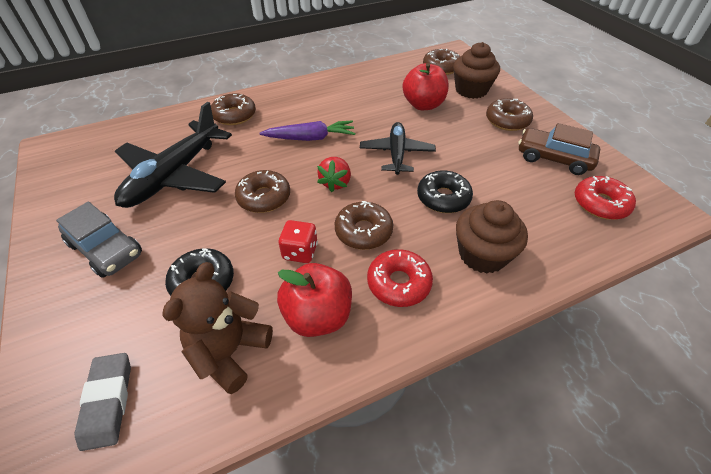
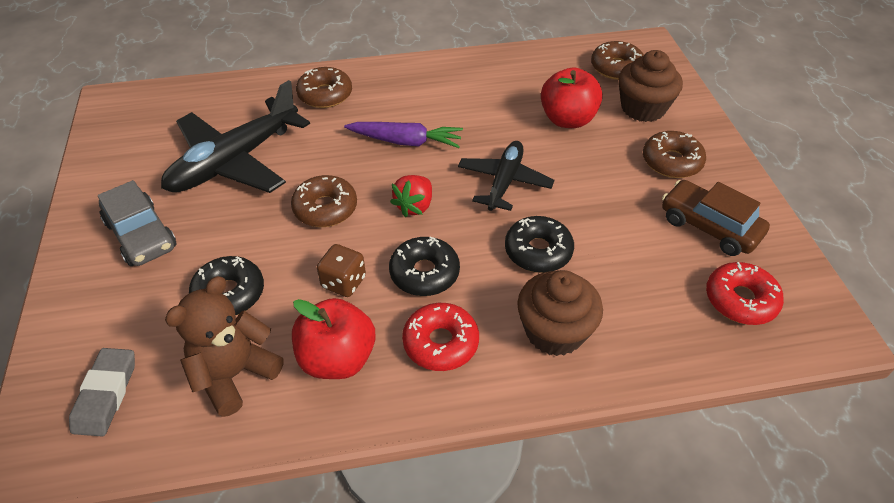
camera: 15 degrees right, 0 degrees up
(300, 252) = (343, 282): red dice -> brown dice
(363, 231) = (424, 273): brown donut -> black donut

